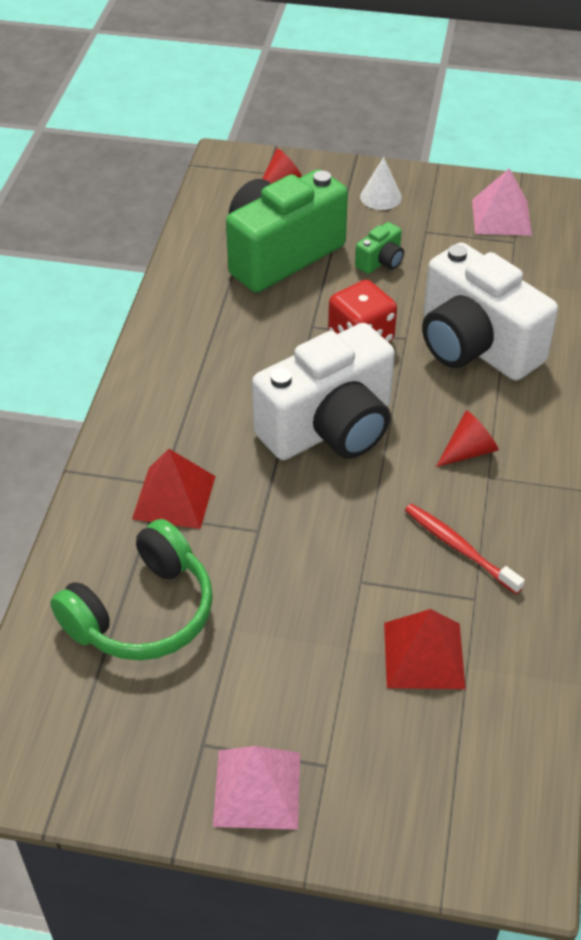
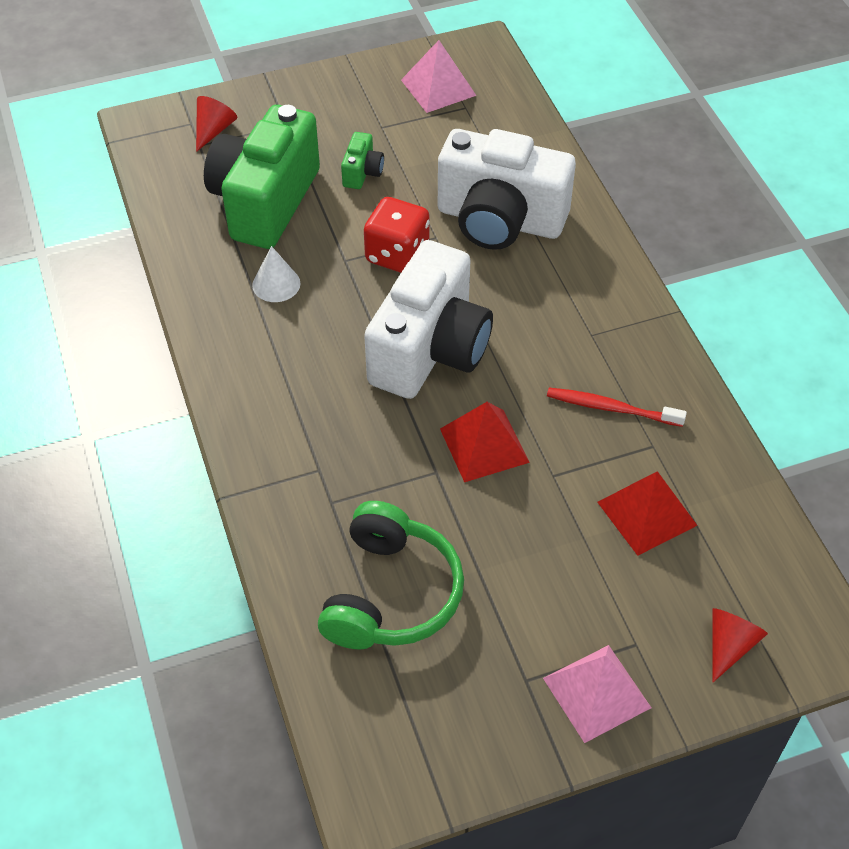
camera: 30 degrees left, 5 degrees up
(174, 497) = (339, 477): red pyramid -> red pyramid (484, 445)
(380, 197) = (317, 108): white cone -> white cone (276, 284)
(468, 451) = (560, 319): red cone -> red cone (729, 645)

